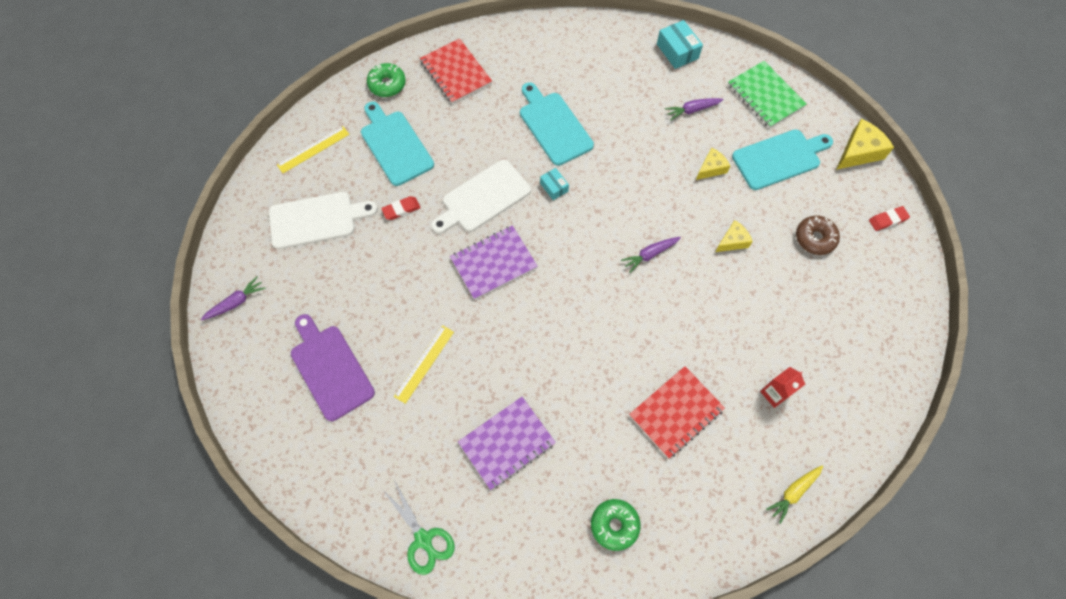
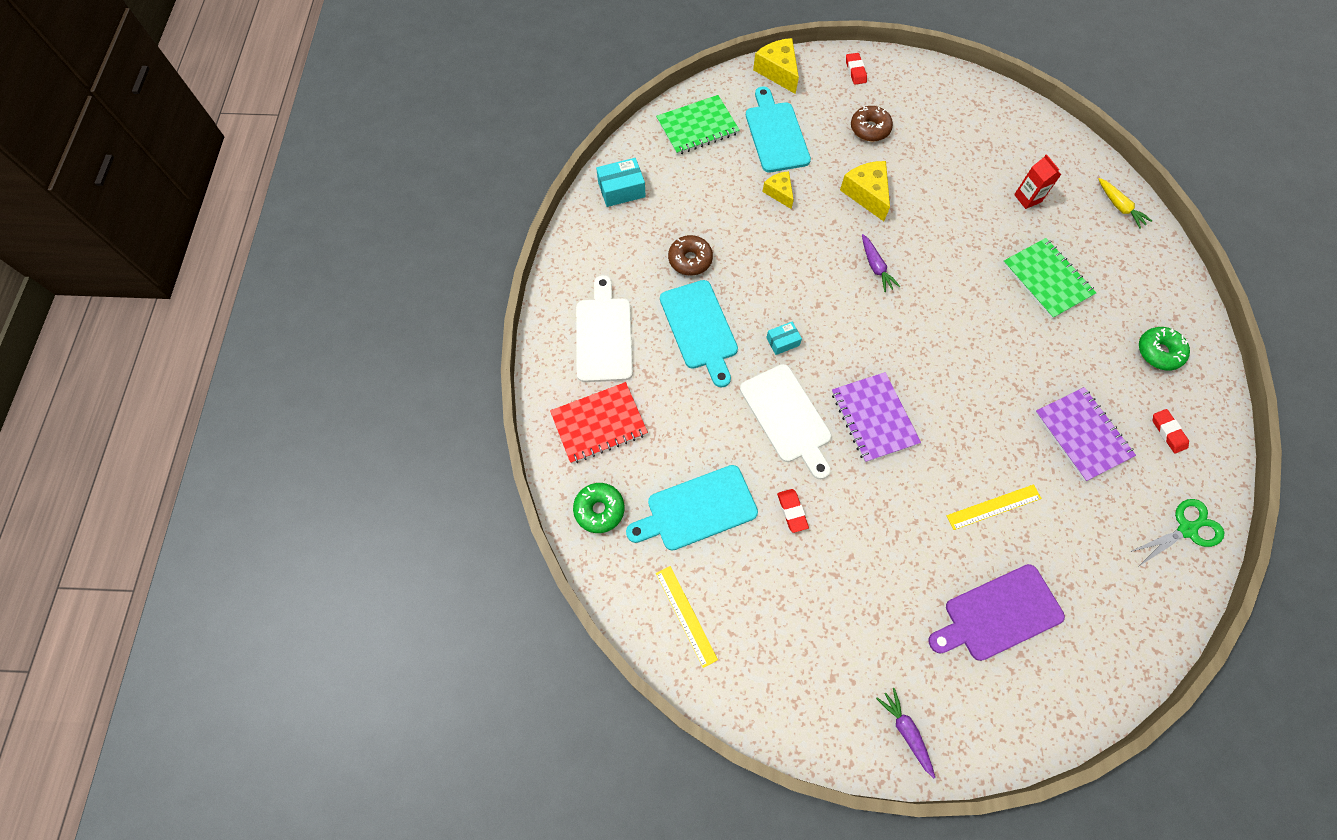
camera: 80 degrees left, 0 degrees up
(316, 219) = (794, 618): white cutting board -> white cutting board (604, 335)
(424, 364) = (993, 506): yellow ruler -> yellow ruler turned 60 degrees counterclockwise
(523, 528) = (1168, 432): none -> red eraser
(553, 126) = (700, 328): turquoise cutting board -> turquoise cutting board turned 90 degrees counterclockwise
(619, 110) = (690, 260): none -> brown donut
(676, 412) = (1047, 279): red notebook -> green notebook
(692, 110) = (703, 193): purple carrot -> none
(732, 241) = (867, 194): yellow cheese -> yellow cheese, size x1.58

